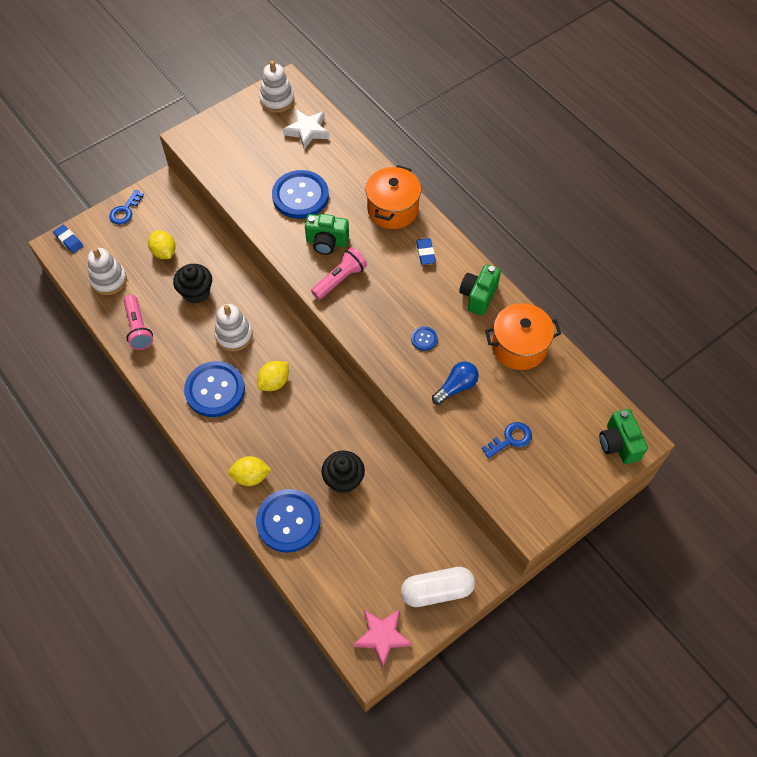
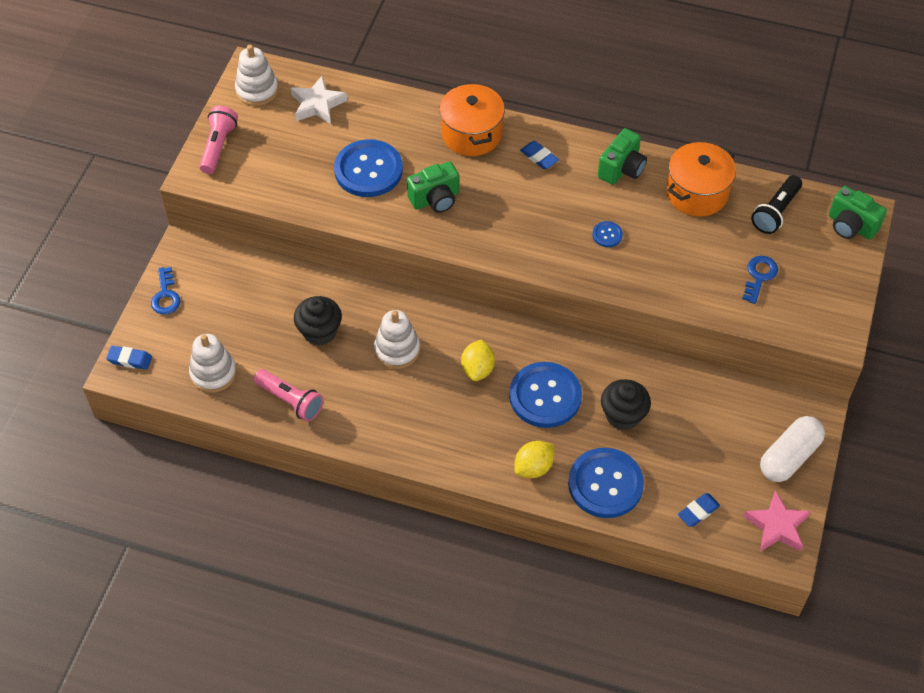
camera: 35 degrees left, 5 degrees down
(164, 252) = (248, 312): yellow lemon -> none
(215, 390) = (425, 411): blue button -> blue button (545, 396)
(335, 586) = (698, 512): none -> blue eraser
(340, 279) = (479, 226): pink flashlight -> pink flashlight (218, 146)
(456, 387) = (673, 260): blue light bulb -> none
(478, 296) = (622, 169): green camera -> green camera turned 135 degrees counterclockwise
(568, 397) = (776, 212): none -> black flashlight

